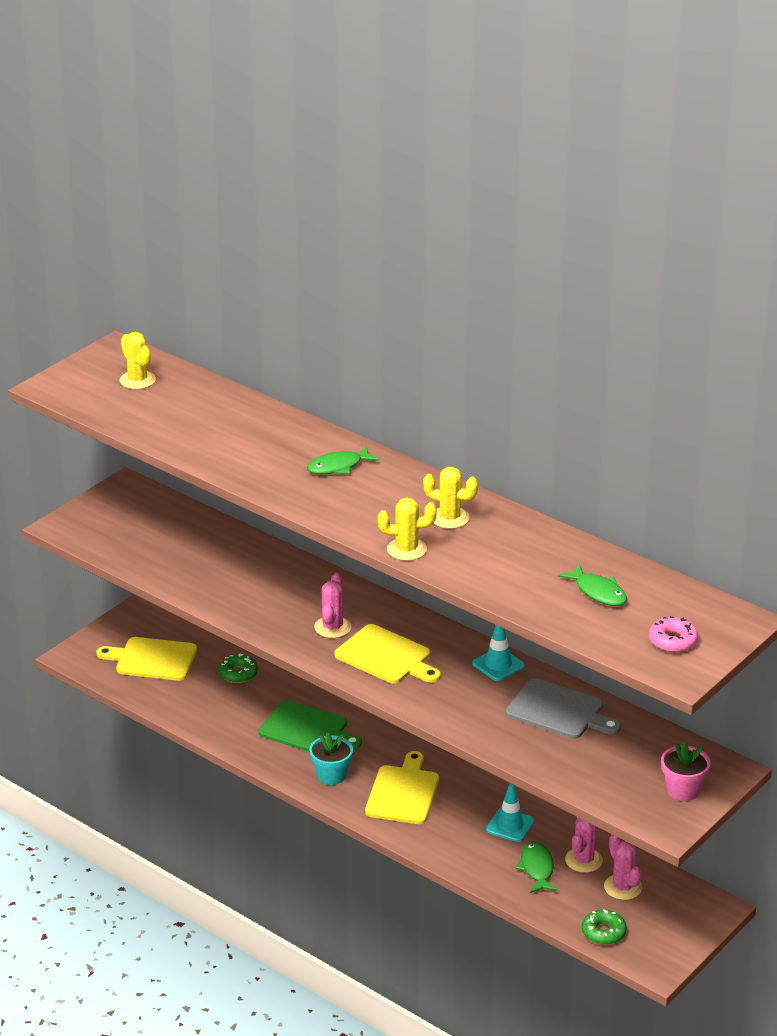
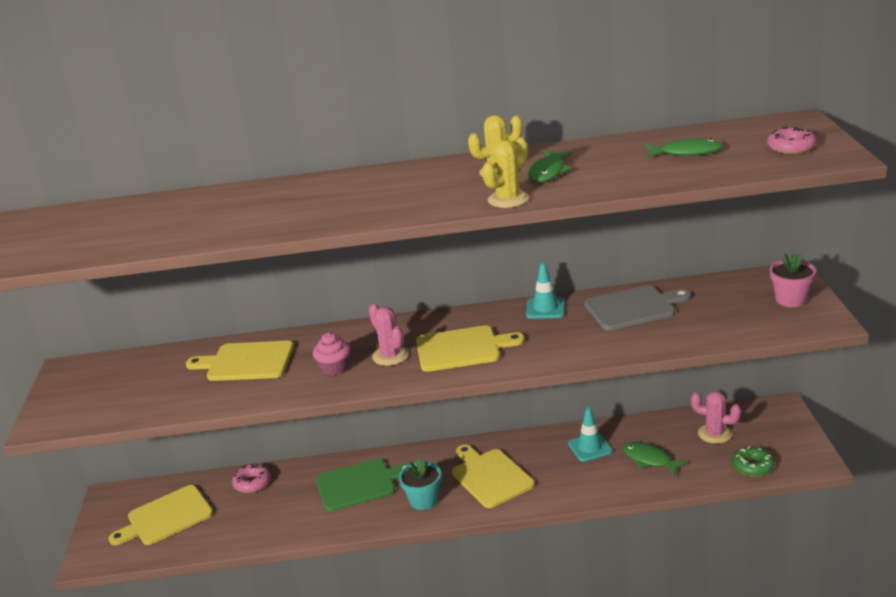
camera: 40 degrees left, 5 degrees down
(137, 380) = (72, 225): yellow cactus -> none
(238, 563) = (246, 362): none -> yellow cutting board
(238, 673) = (252, 483): green donut -> pink donut
(283, 611) = (334, 368): none -> pink cupcake
(338, 467) = (353, 189): green fish -> green fish (548, 172)
(583, 860) = (666, 435): pink cactus -> none

